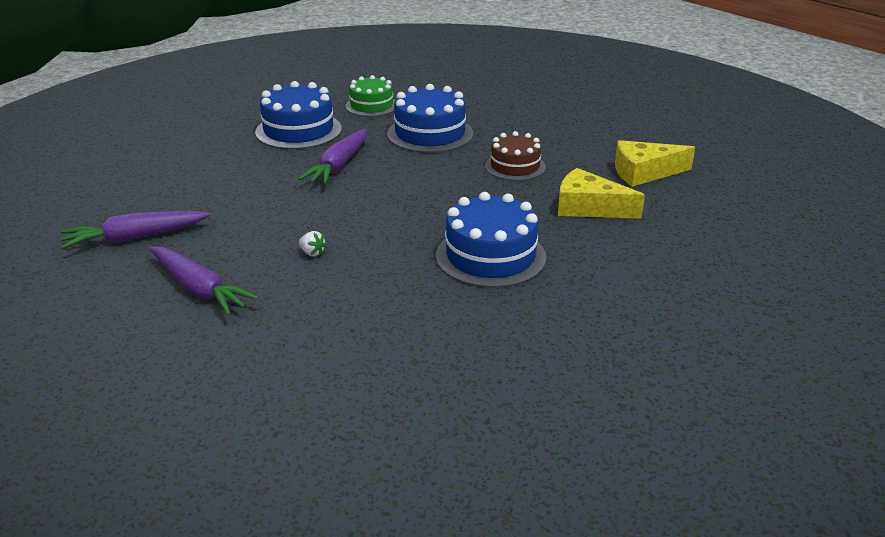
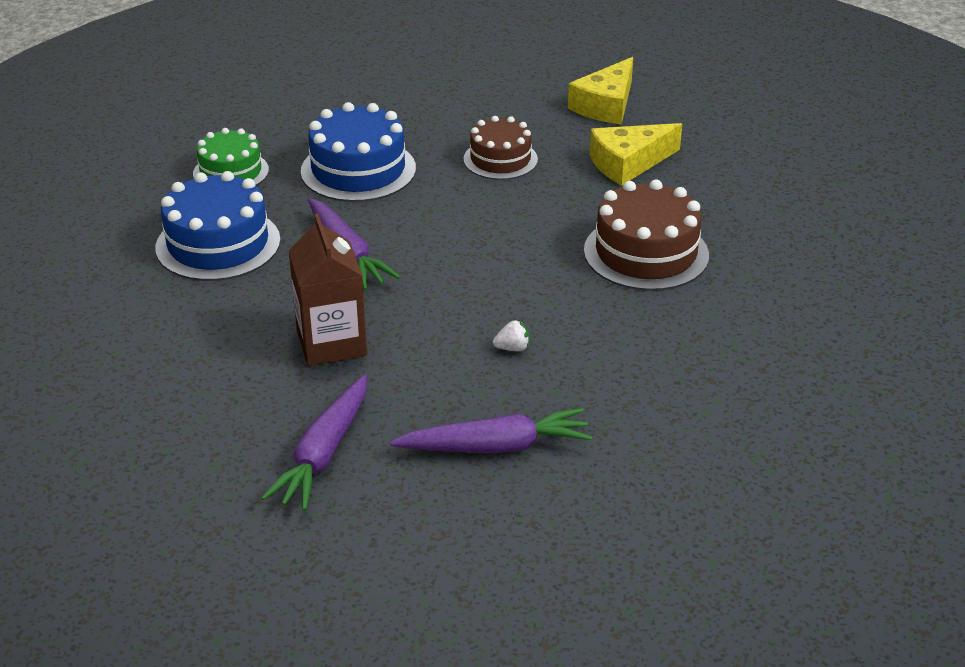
camera: 50 degrees left, 5 degrees up
(245, 196) = (331, 343): none -> brown carton
(490, 256) = (646, 253): blue cake -> brown cake

